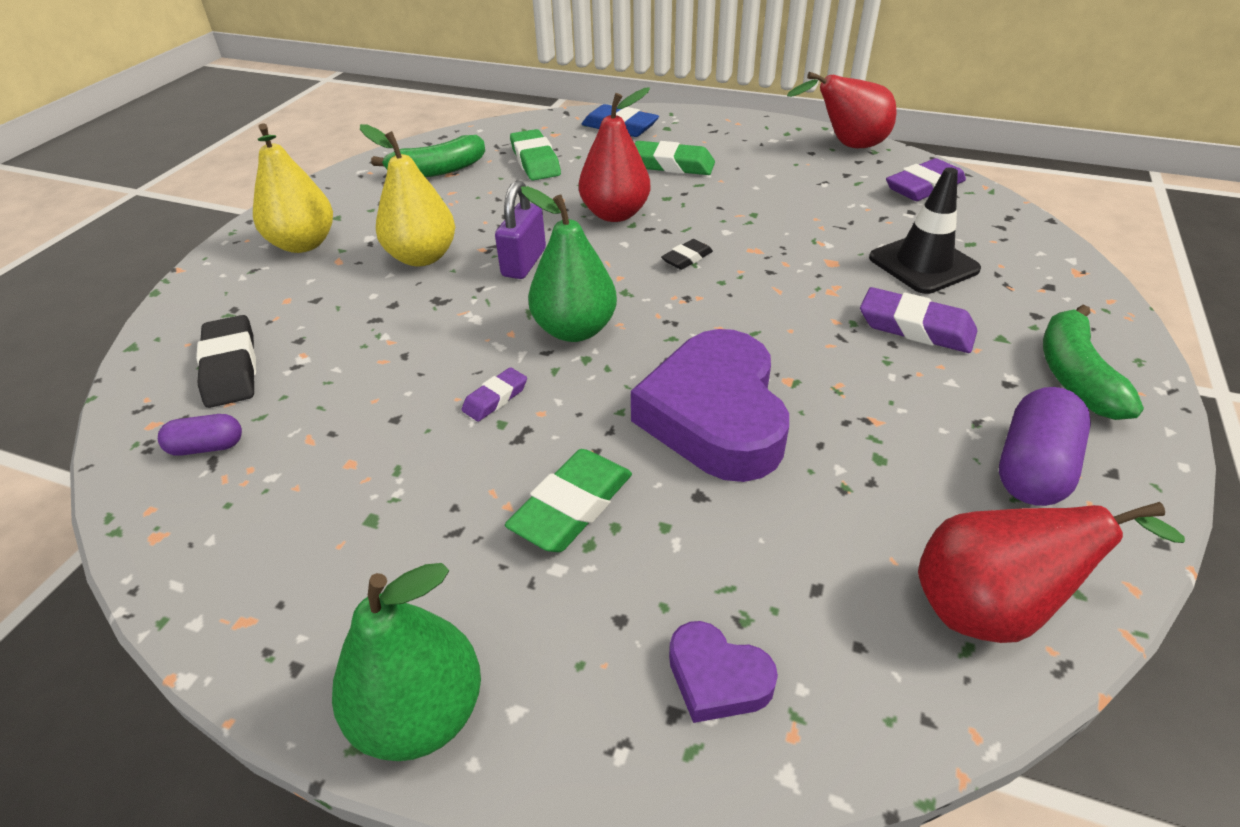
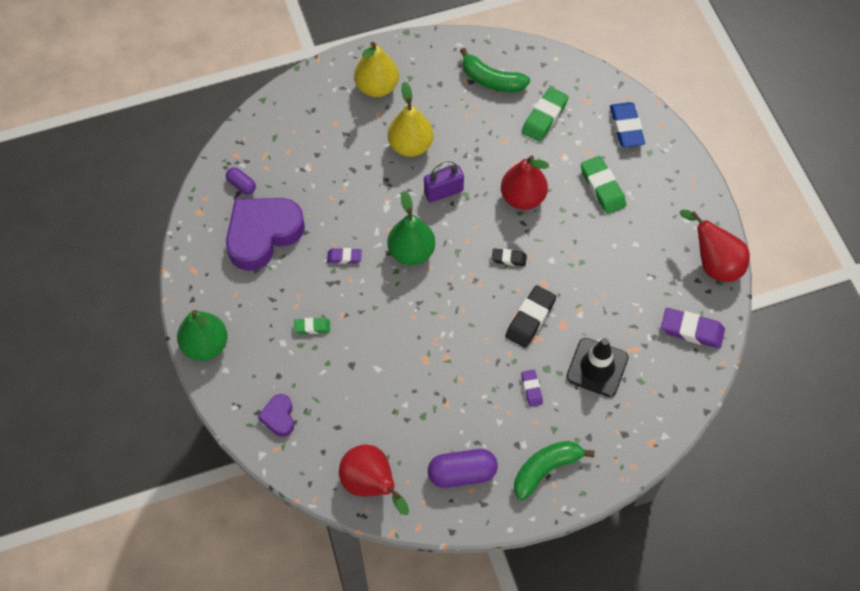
camera: 50 degrees right, 20 degrees up
(230, 367) = (282, 148): black eraser -> black eraser (530, 318)
(572, 507) = (312, 327): green eraser -> green eraser, size x0.57
(715, 416) = (400, 343): purple heart -> purple heart (262, 234)
(915, 328) = (531, 389): purple eraser -> purple eraser, size x0.57

